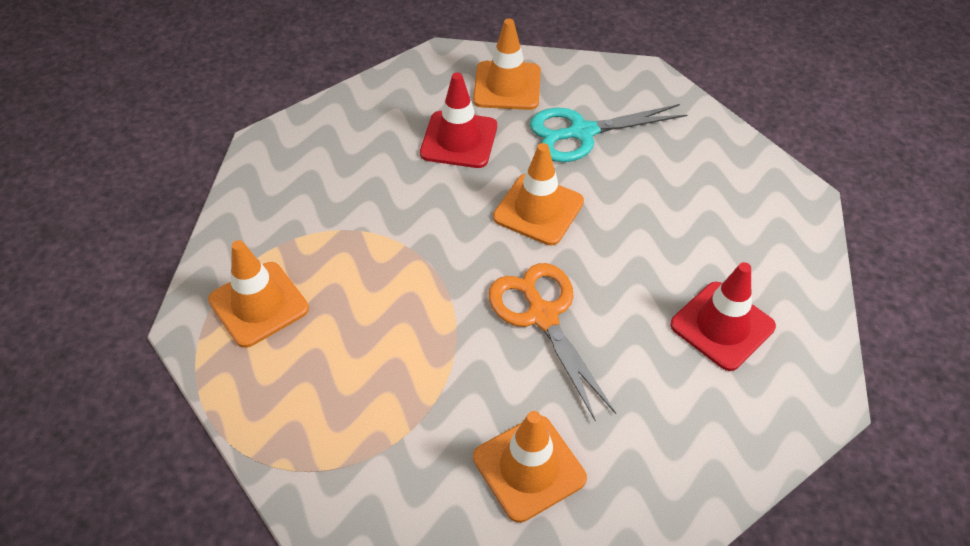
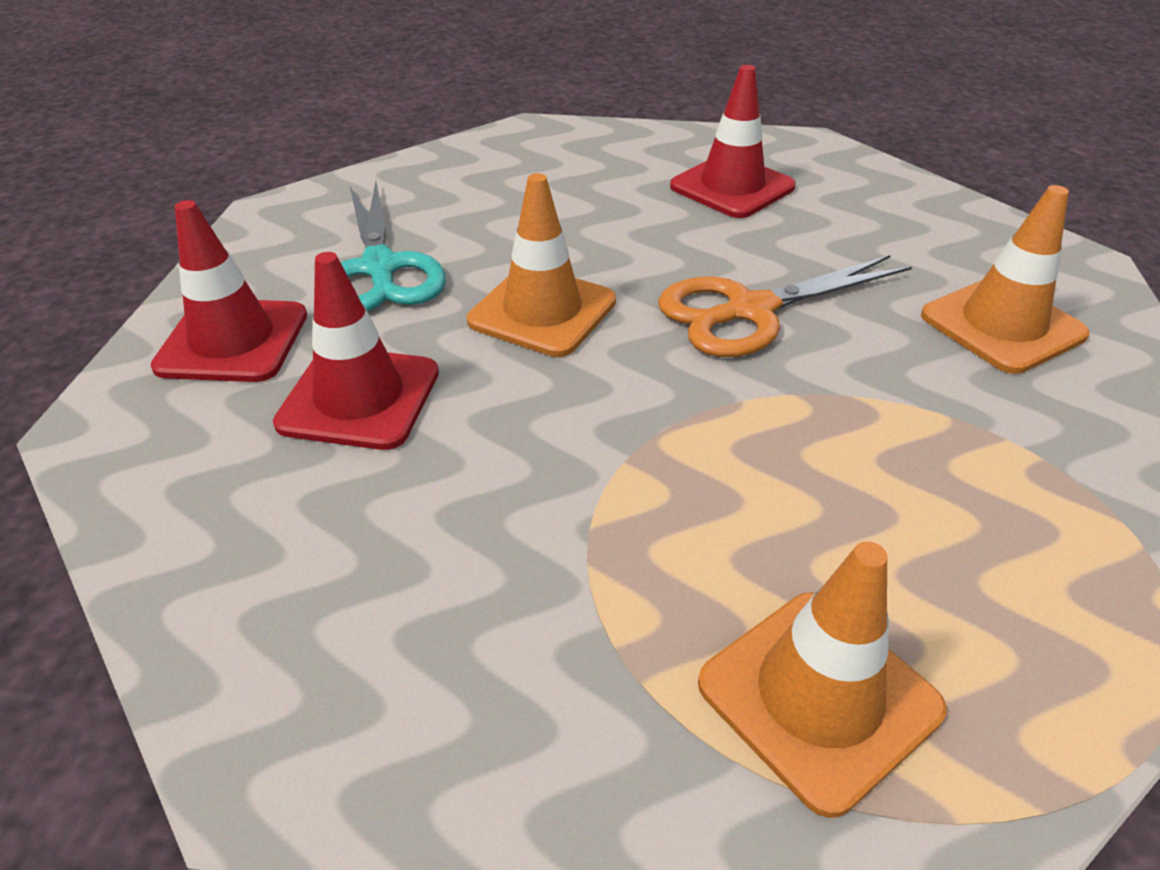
camera: 90 degrees left, 10 degrees down
(507, 86) = (233, 341): orange traffic cone -> red traffic cone

